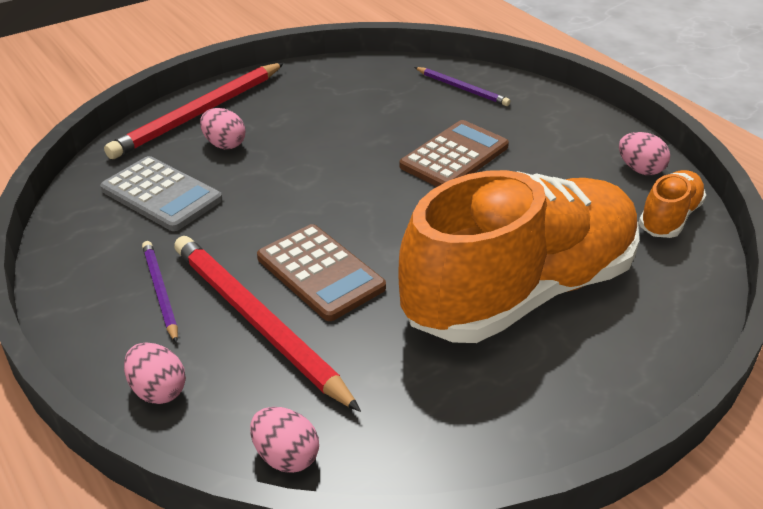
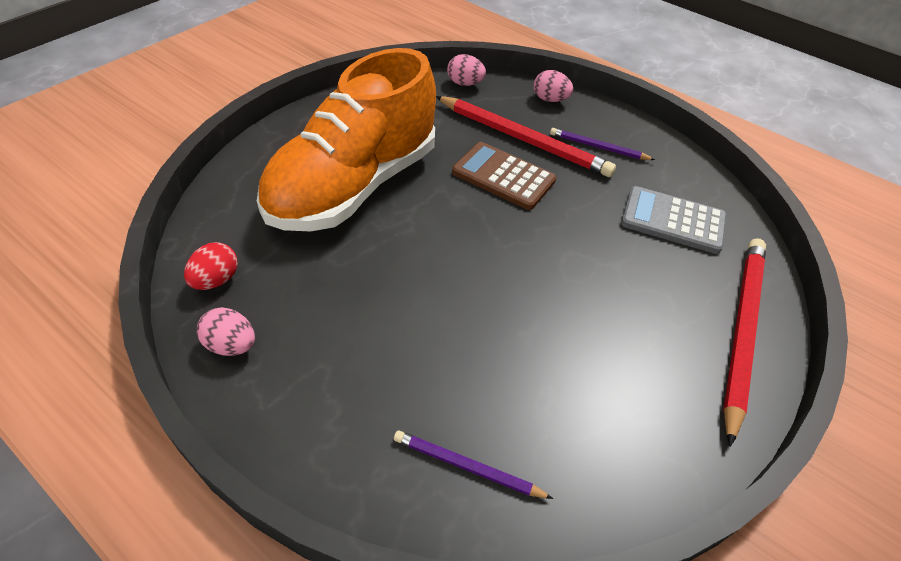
camera: 160 degrees right, 10 degrees up
(160, 292) = (598, 147): purple pencil -> purple pencil turned 150 degrees clockwise
(224, 144) = (676, 290): pink egg -> none
(454, 156) = (440, 322): brown calculator -> none
(669, 218) = (216, 280): orange shoe -> red egg

